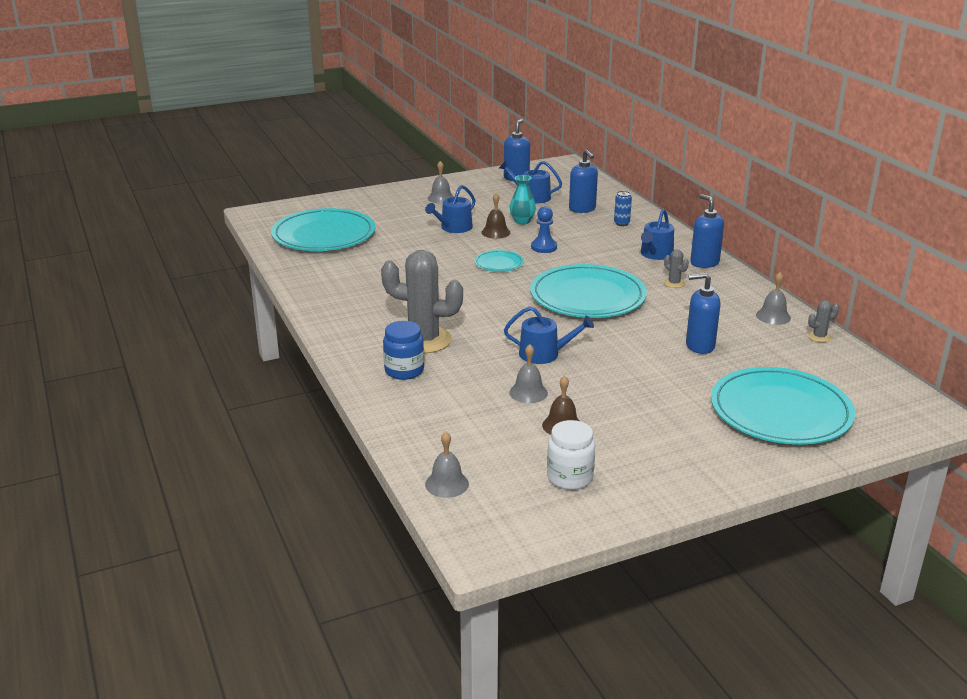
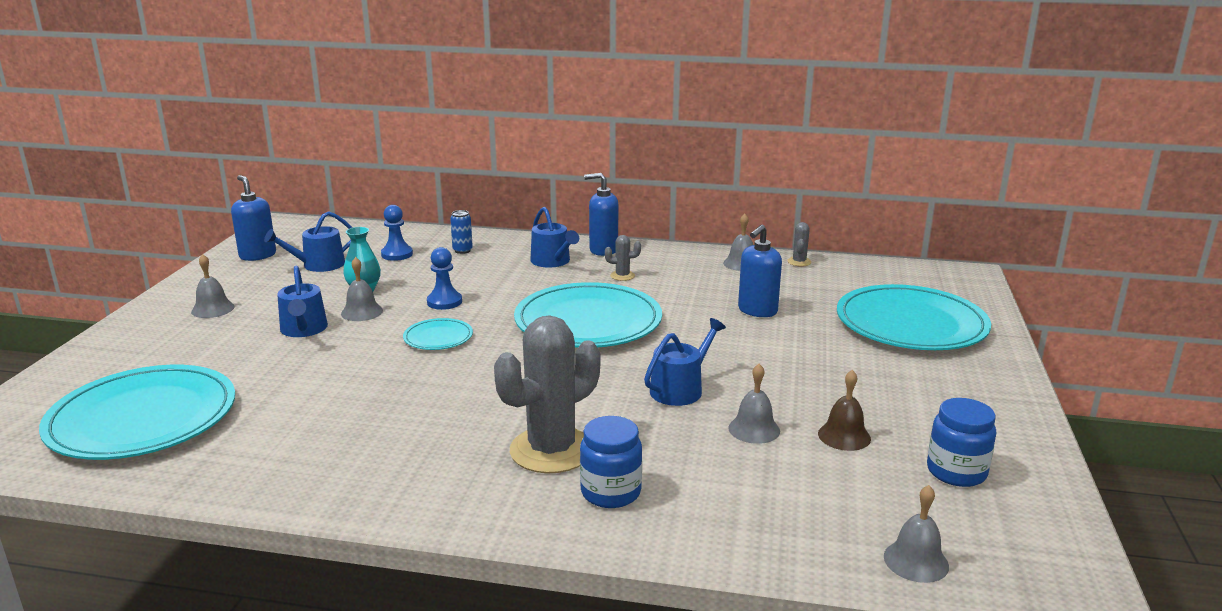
camera: 55 degrees left, 5 degrees down
(495, 232) = (362, 312): brown bell -> grey bell
(570, 477) = (956, 472): white jar -> blue jar
(582, 209) = (397, 254): blue soap dispenser -> blue pawn

